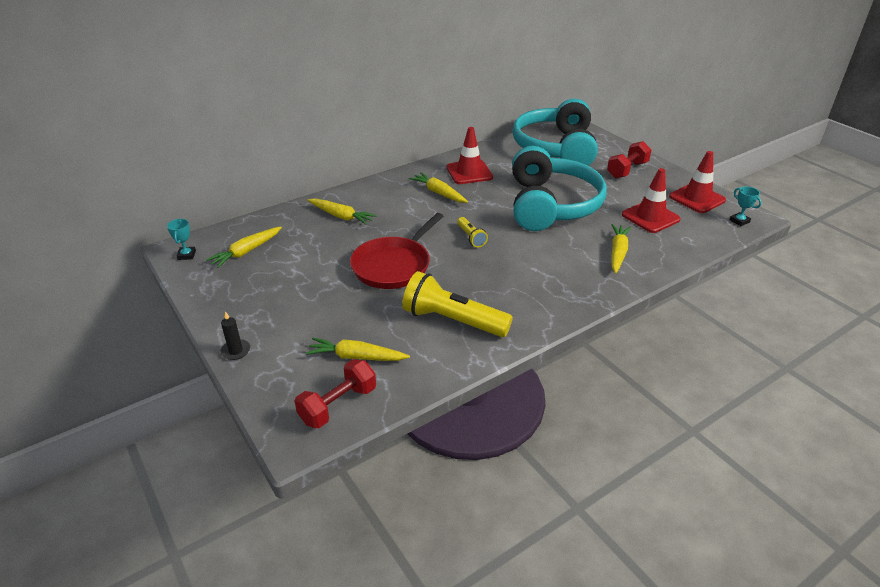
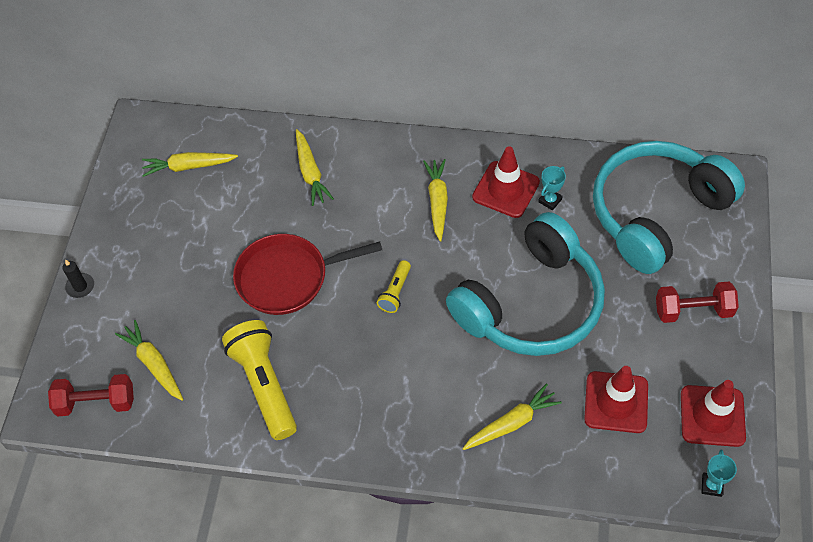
camera: 45 degrees right, 20 degrees up
(186, 255) = (140, 137): turquoise trophy -> turquoise trophy (550, 200)

